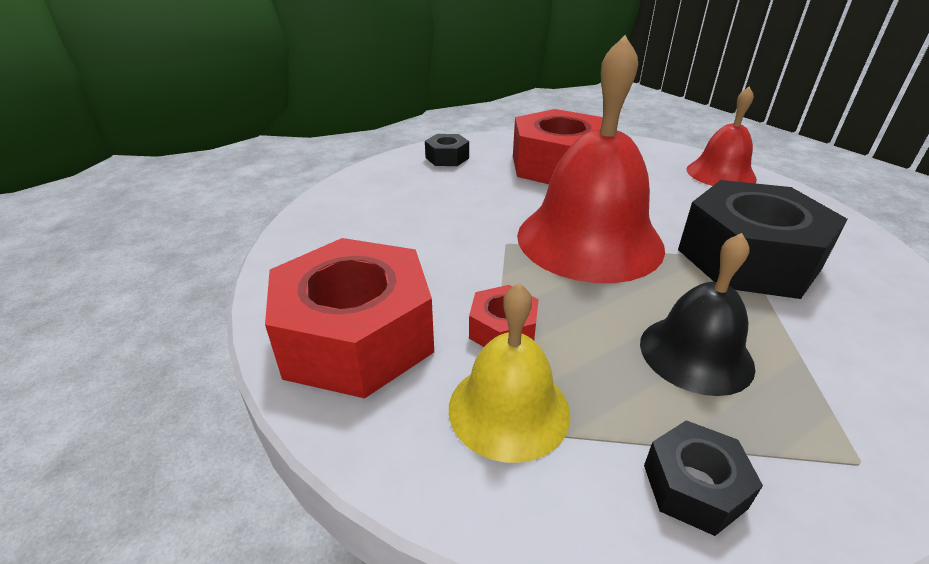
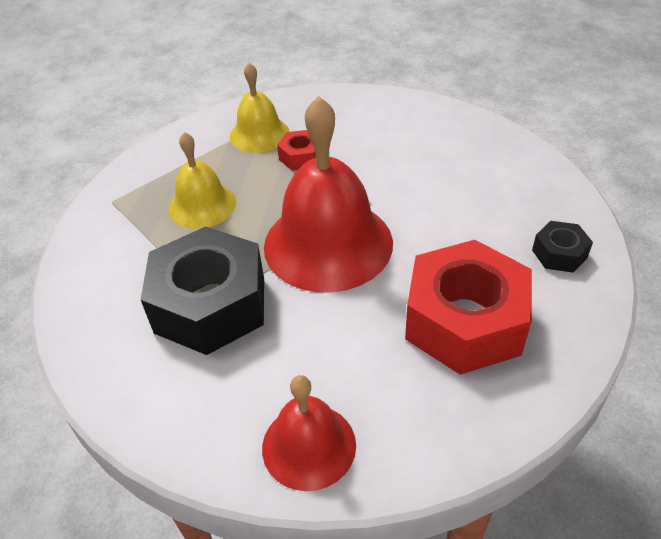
camera: 135 degrees right, 10 degrees up
(356, 336) = (355, 115): red nut -> none
(694, 486) = (172, 155): black nut -> none
(696, 354) = (202, 205): black bell -> yellow bell

